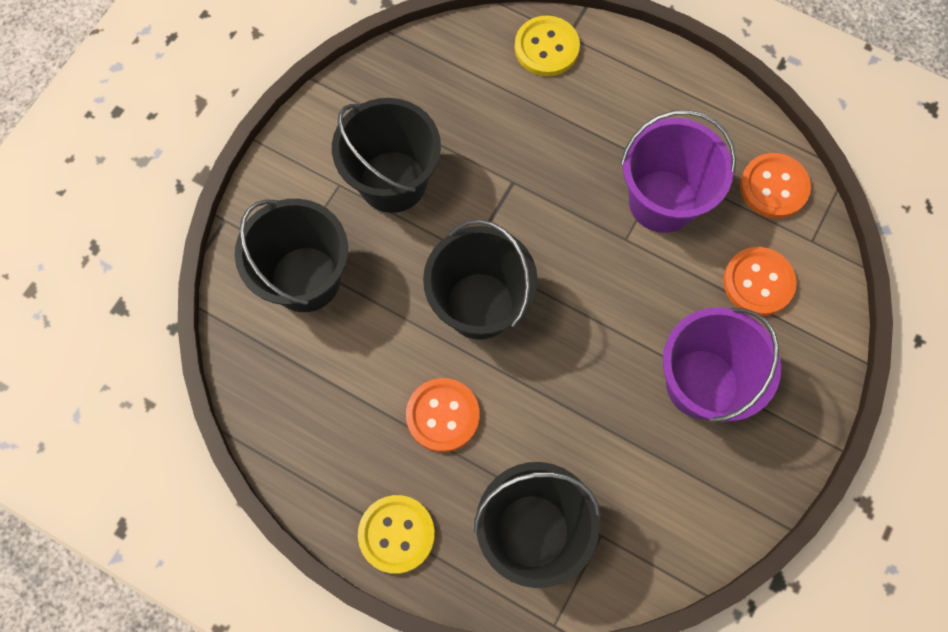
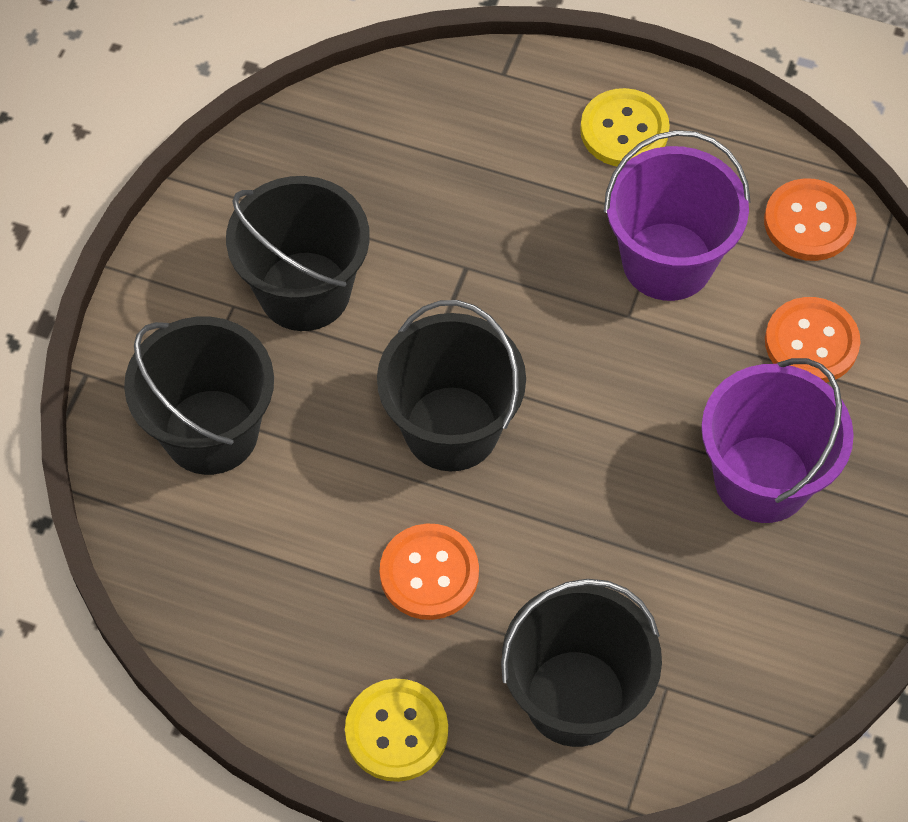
camera: 10 degrees left, 10 degrees down
(546, 48) = (477, 93): yellow button -> yellow button (624, 130)

